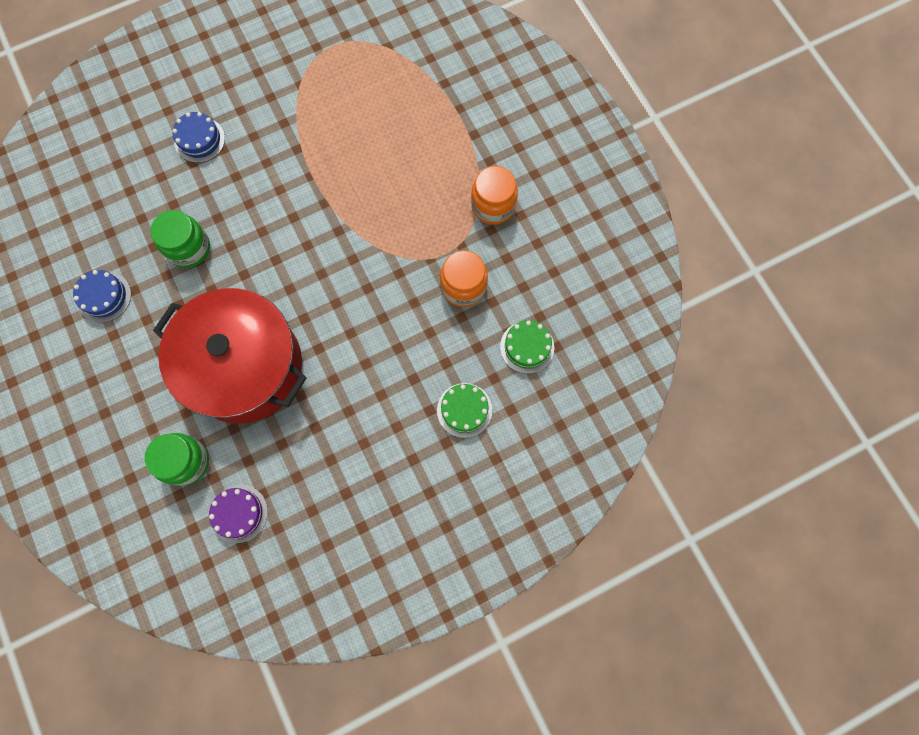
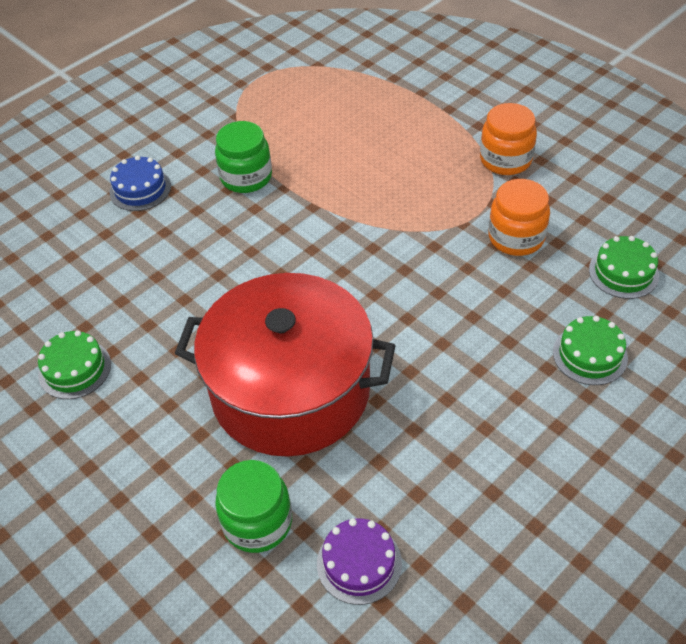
camera: 15 degrees left, 25 degrees down
(104, 297) = (75, 369): blue cake -> green cake
(189, 248) = (167, 290): green jar -> green jar (246, 177)

